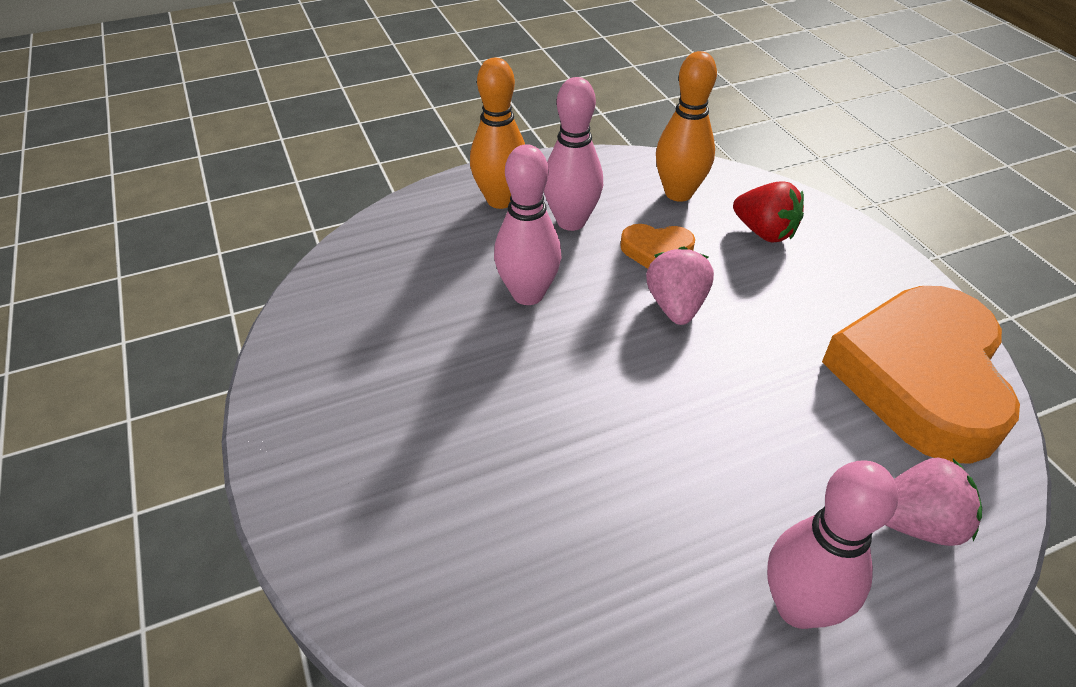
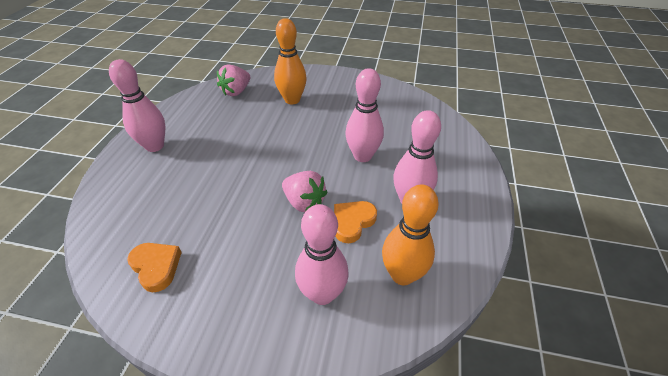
camera: 125 degrees right, 0 degrees up
(500, 200) = (453, 181): orange bowling pin -> orange bowling pin (292, 100)
(764, 232) = (322, 293): red strawberry -> pink bowling pin
(916, 523) = (126, 197): pink strawberry -> pink strawberry (236, 91)
(920, 378) = (156, 267): orange heart -> orange heart, size x0.43

